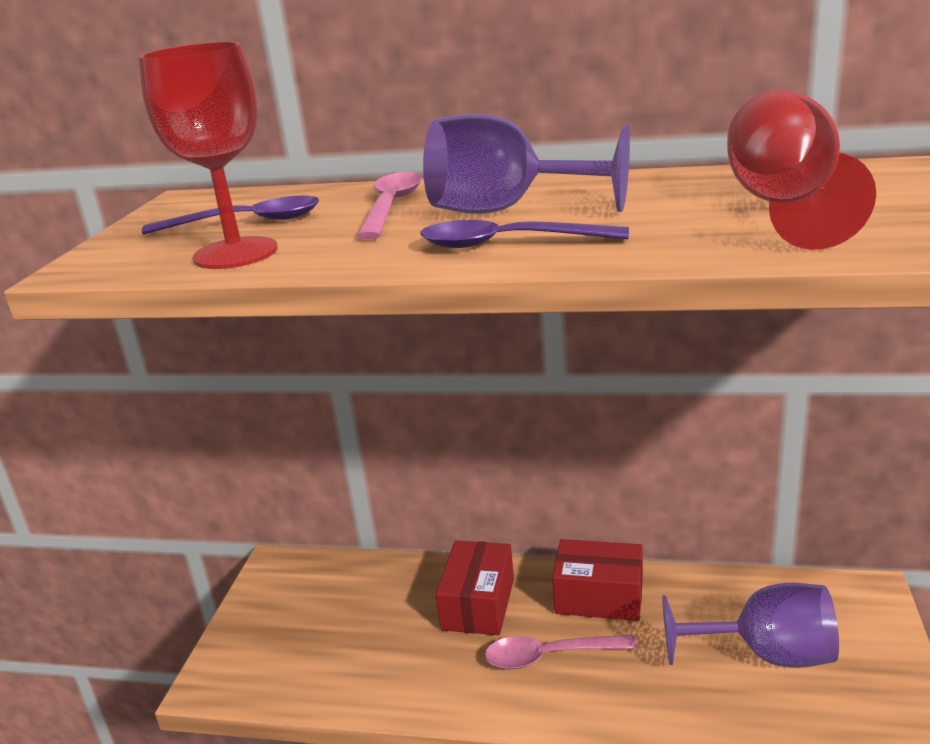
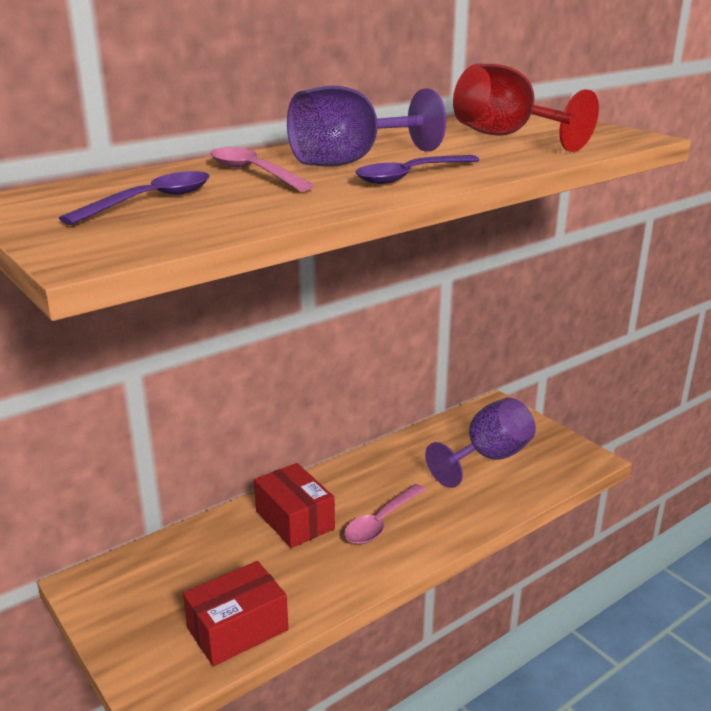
camera: 50 degrees left, 0 degrees up
(235, 253) = (216, 218): red goblet -> none
(599, 597) = (366, 476): red box -> red box (237, 629)

